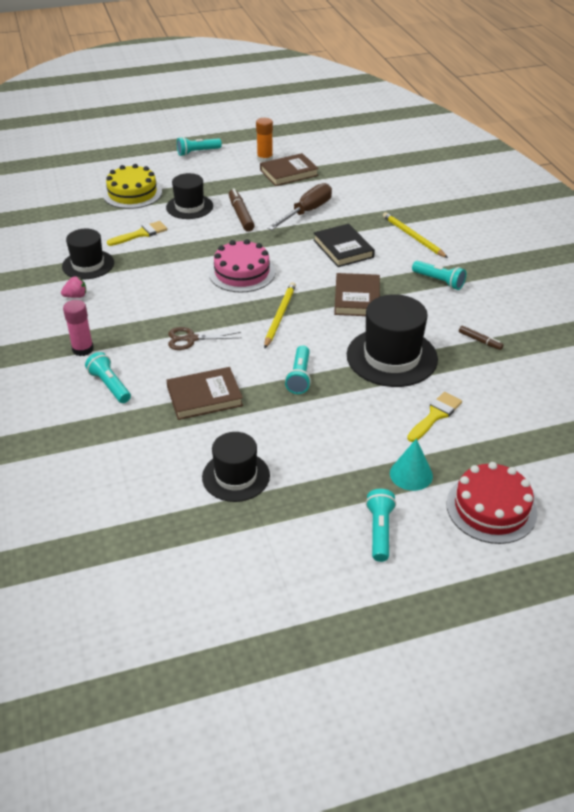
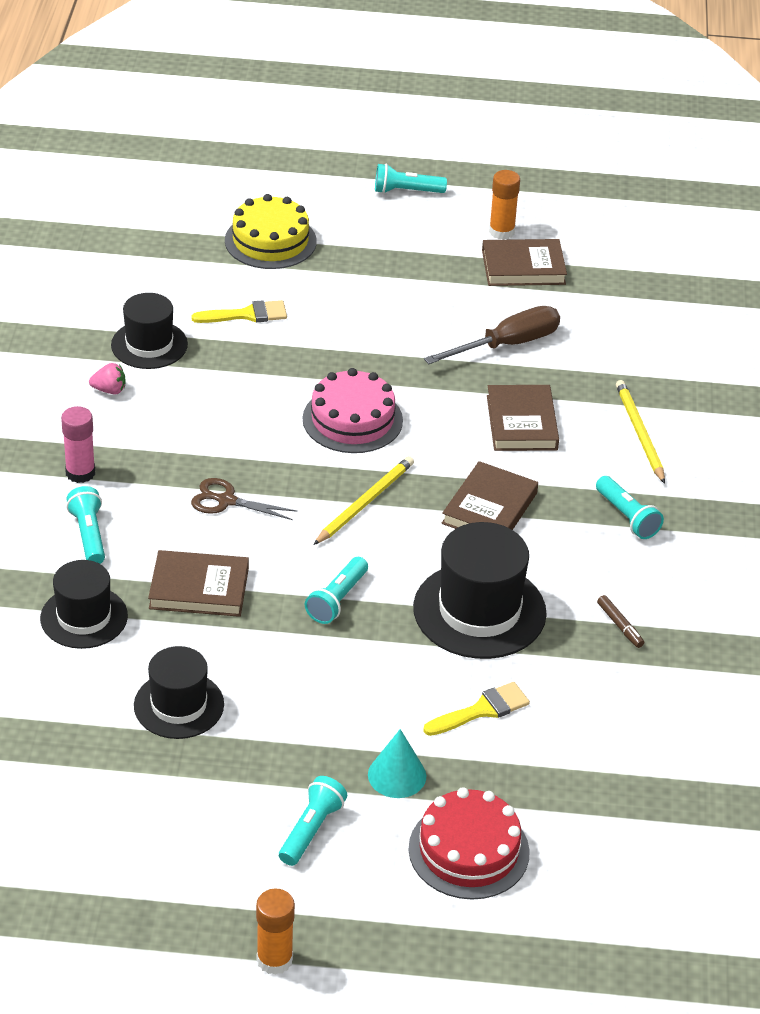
camera: 20 degrees right, 0 degrees up
(189, 207) = (340, 287): black hat -> black hat (84, 617)
(241, 215) = (407, 322): brown marker -> none
(343, 249) = (521, 423): black book -> brown book
(415, 636) = (274, 959): none -> orange glue stick

